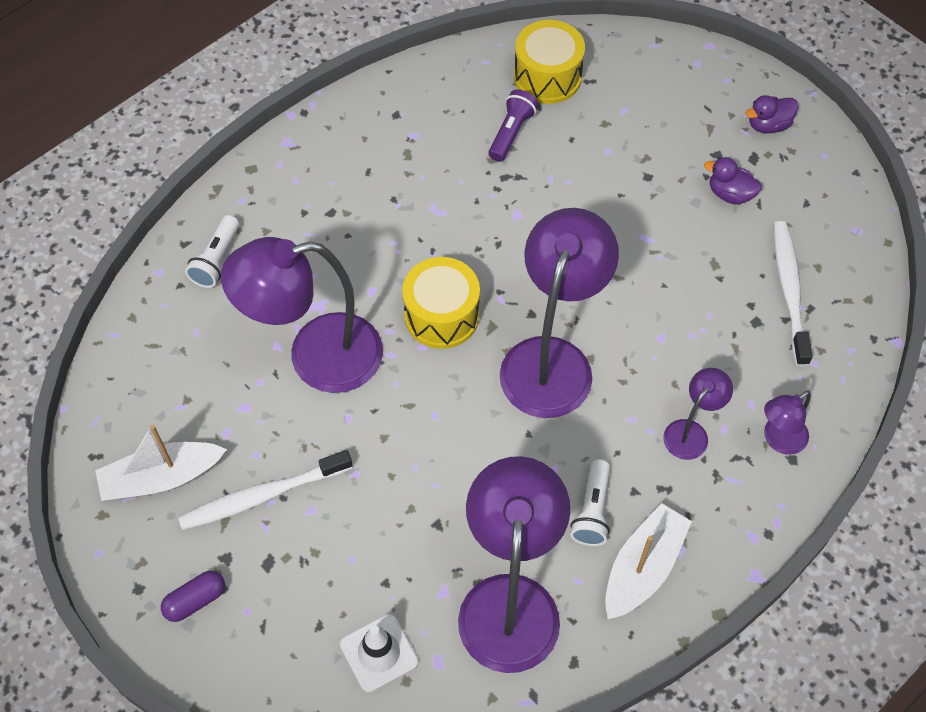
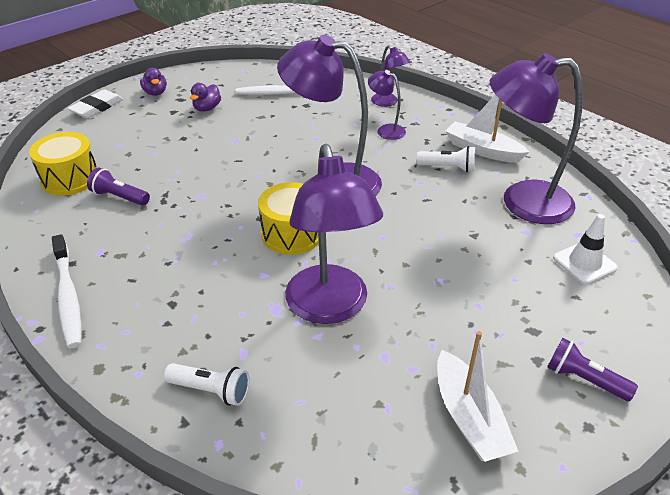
camera: 90 degrees left, 20 degrees down
(195, 600) = (584, 379): purple capsule -> purple flashlight
(262, 496) = (472, 338): white toothbrush -> white toothbrush (68, 297)
(717, 66) = (97, 107): none -> white eraser

